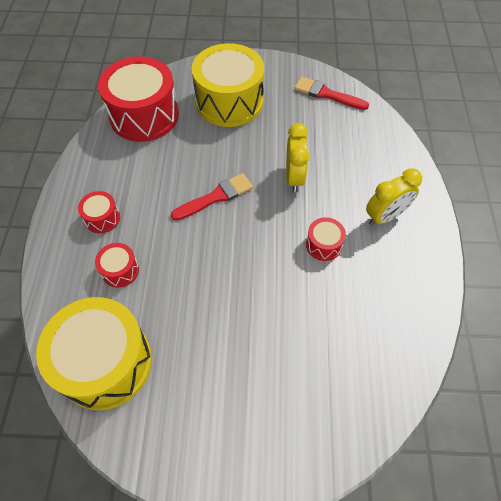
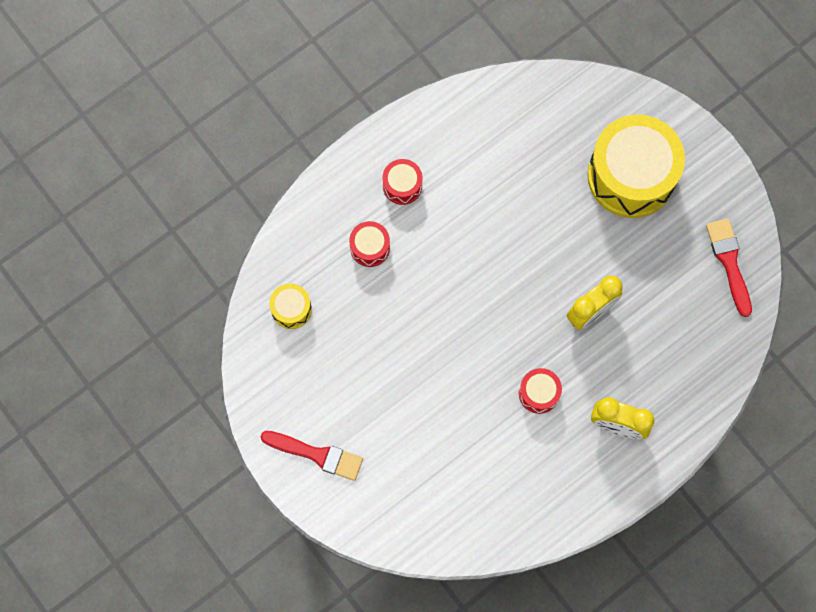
camera: 50 degrees right, 15 degrees up
(105, 362) = (291, 309): yellow drum -> yellow drum, size x0.45
(144, 115) = (541, 112): red drum -> none
(216, 197) = (507, 261): red brush -> red brush (317, 455)

